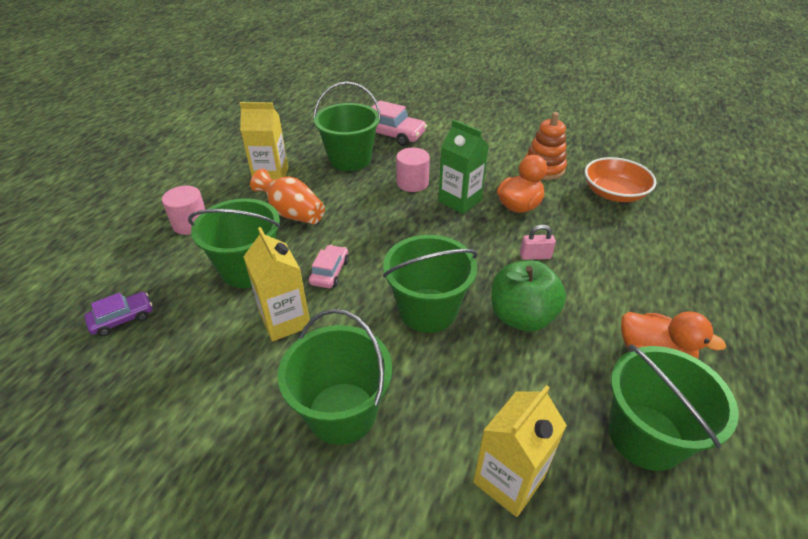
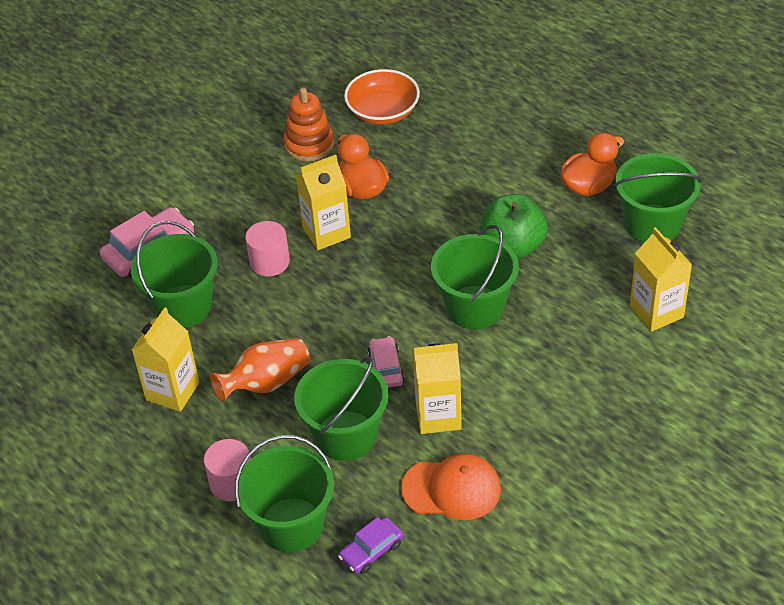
camera: 65 degrees left, 5 degrees up
(122, 318) = (371, 551): purple car -> purple car turned 120 degrees counterclockwise
(197, 355) = (451, 489): none -> orange cap
(330, 272) = (386, 368): pink car -> pink car turned 45 degrees clockwise
(342, 413) = (561, 394): green bucket -> green bucket (291, 525)
(460, 201) = (326, 232): green carton -> yellow carton
(535, 256) = (442, 207): pink padlock -> none

